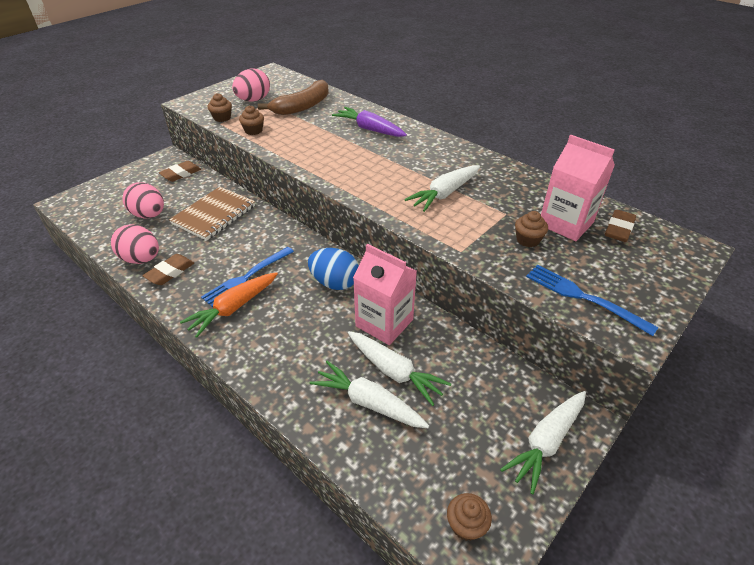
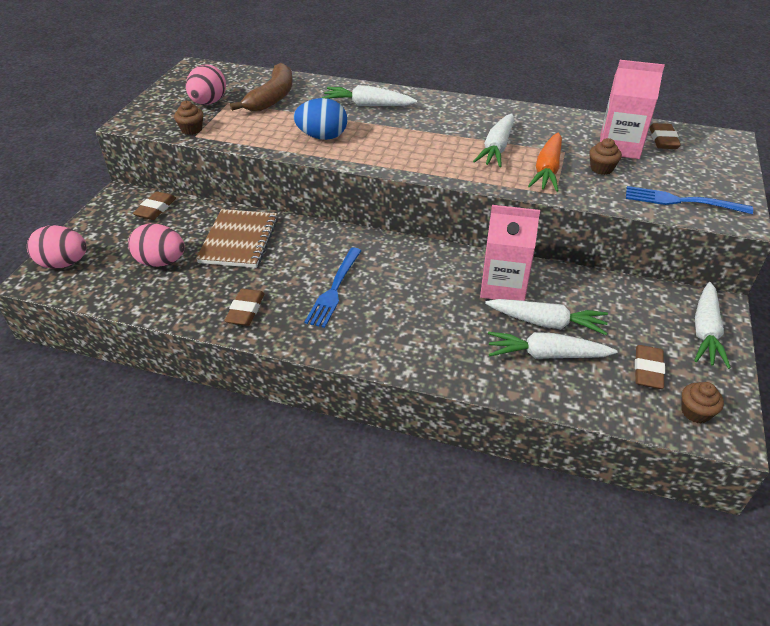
camera: 25 degrees left, 0 degrees up
(141, 259) = (199, 308): pink egg -> pink egg (64, 263)
(233, 308) = (348, 321): orange carrot -> orange carrot (547, 170)
(253, 130) = (243, 135): brown cupcake -> none
(334, 283) = (427, 267): blue egg -> blue egg (322, 137)
(370, 129) = (368, 105): purple carrot -> white carrot
(452, 458) = (648, 370): none -> brown eraser

